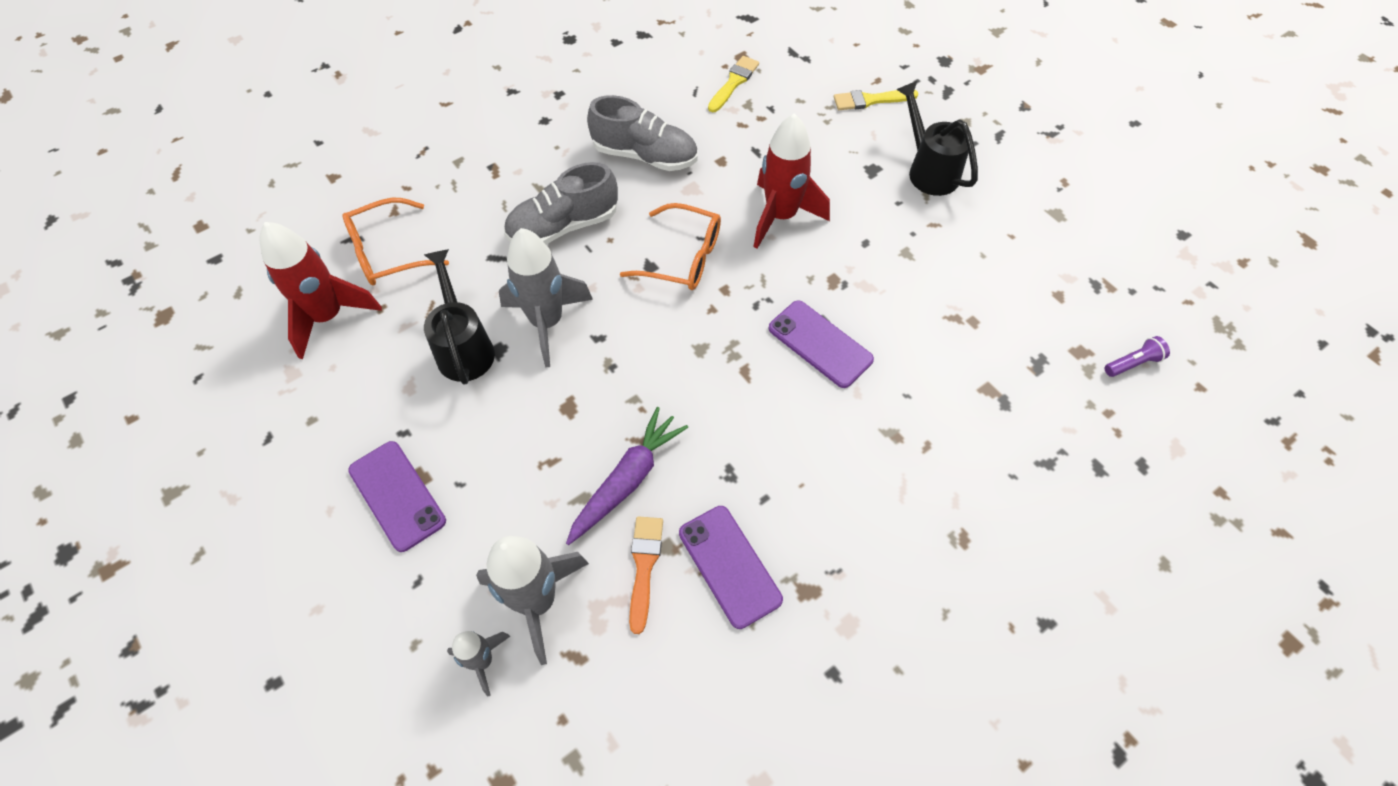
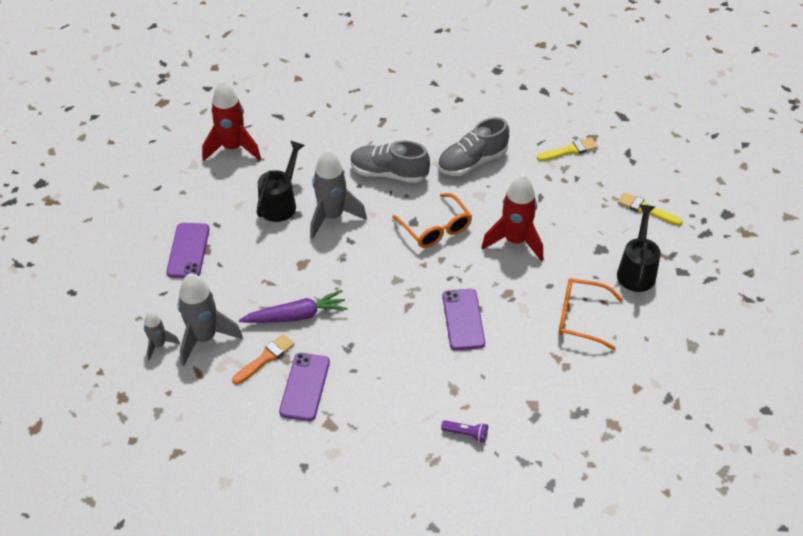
camera: 40 degrees right, 10 degrees down
(387, 252) = (288, 133): orange glasses -> orange glasses (580, 318)
(645, 155) = (472, 162): grey shoe -> grey shoe turned 90 degrees clockwise
(1133, 363) = (638, 451): purple flashlight -> purple flashlight (466, 434)

